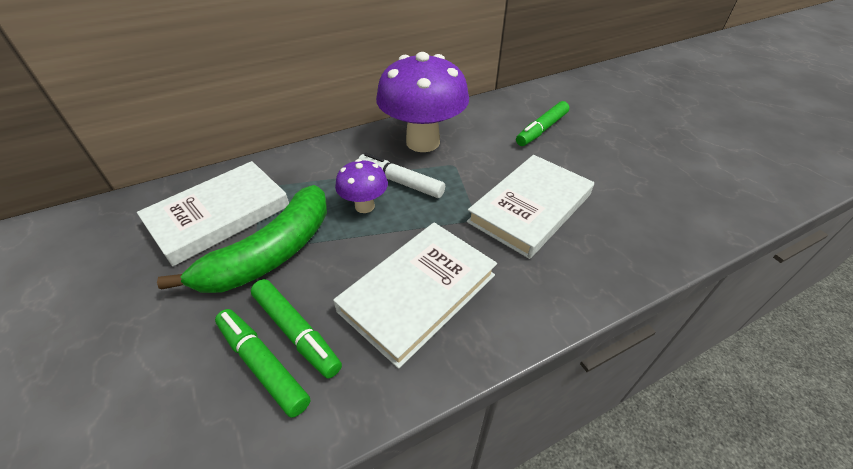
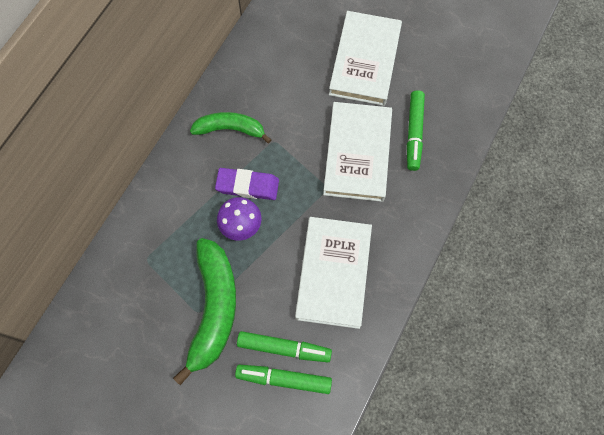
camera: 35 degrees left, 25 degrees up
(219, 215) = (141, 305): white book -> white book (365, 61)
(400, 182) = (247, 186): white marker -> purple eraser
(423, 142) = (230, 129): purple mushroom -> green banana
(541, 129) = (315, 54): green marker -> green marker (414, 133)

